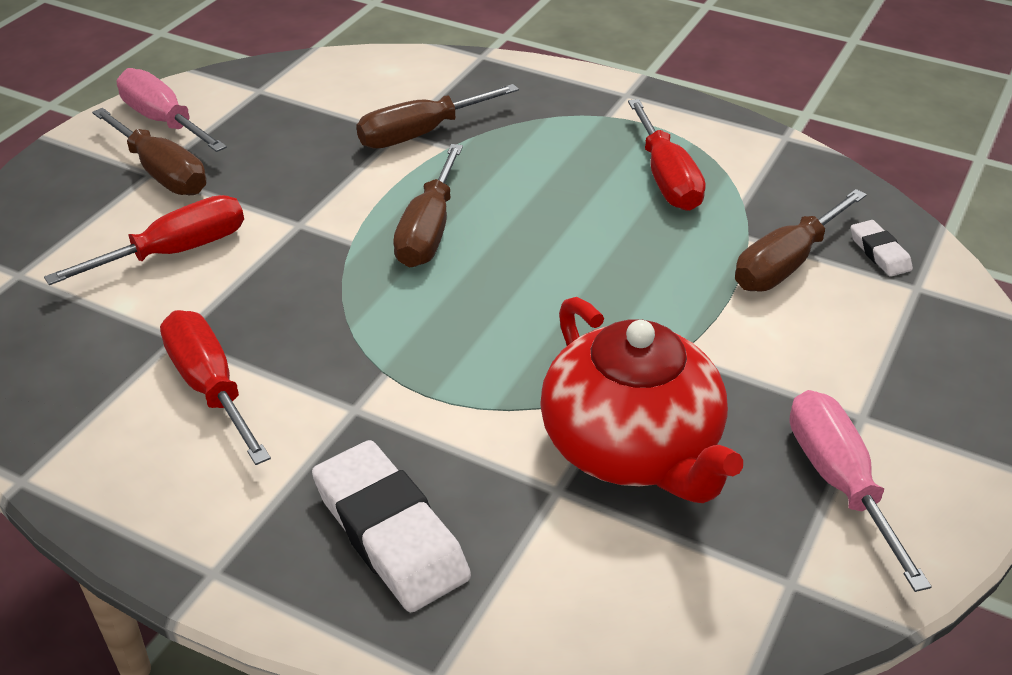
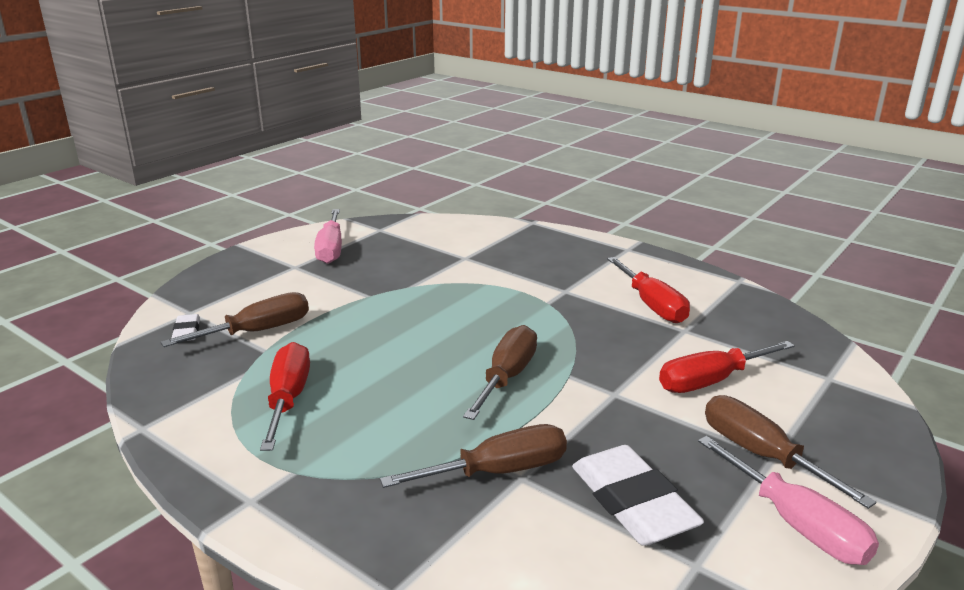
camera: 170 degrees left, 15 degrees down
(390, 533) = (547, 252): white eraser -> white eraser (632, 502)
(632, 447) = (421, 266): red teapot -> none

